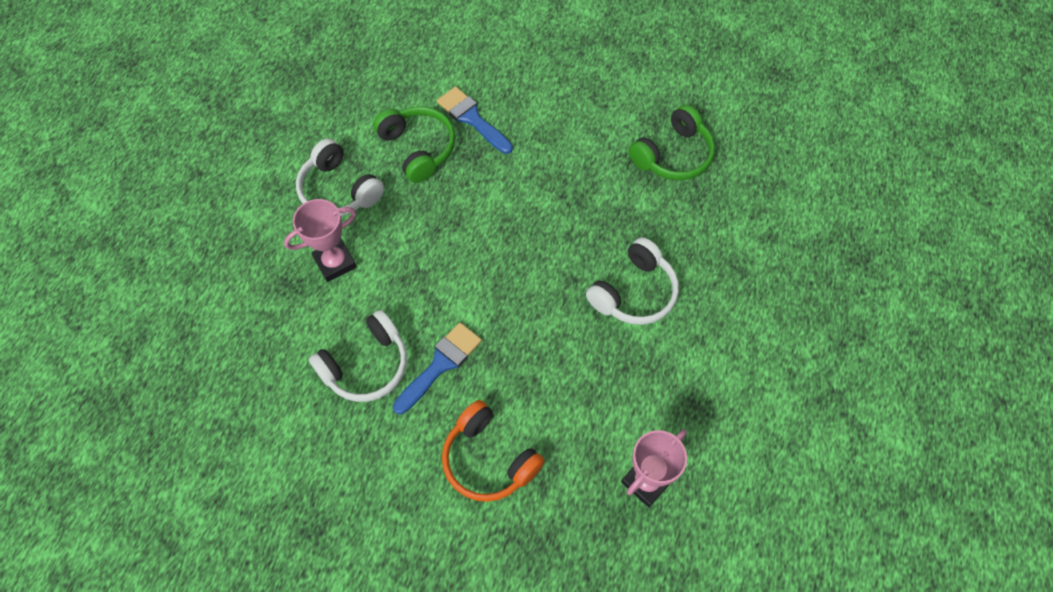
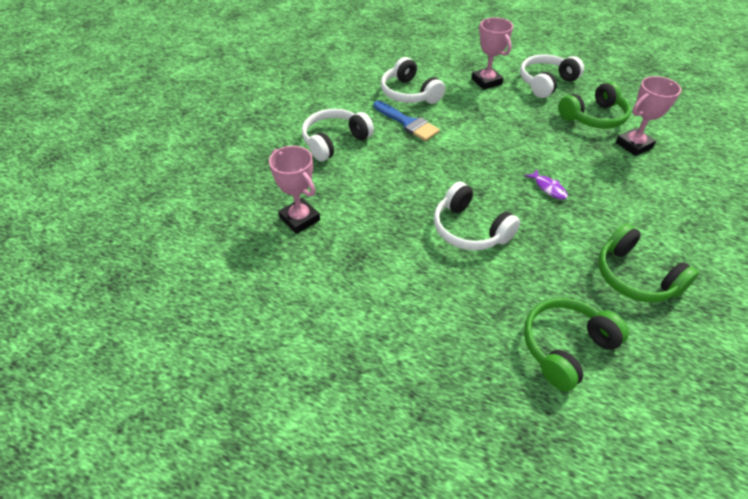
camera: 95 degrees right, 15 degrees down
(472, 118) = (634, 145): blue brush -> pink trophy
(488, 459) = (334, 141): orange headphones -> white headphones
(557, 211) = (548, 188): none -> purple fish
(765, 221) = (565, 347): none -> green headphones

